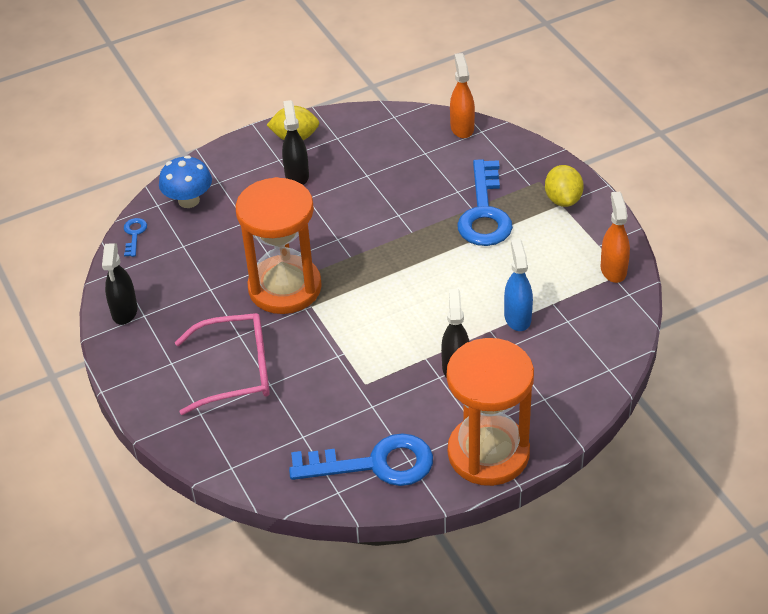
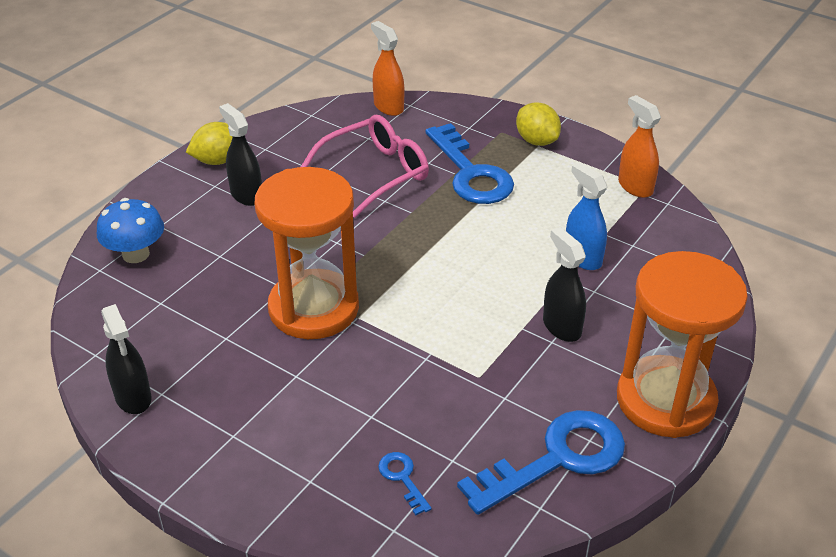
camera: 30 degrees left, 5 degrees down
(134, 234) = (90, 309): blue key -> blue key (402, 478)
(236, 371) = (320, 416): pink glasses -> pink glasses (375, 173)

